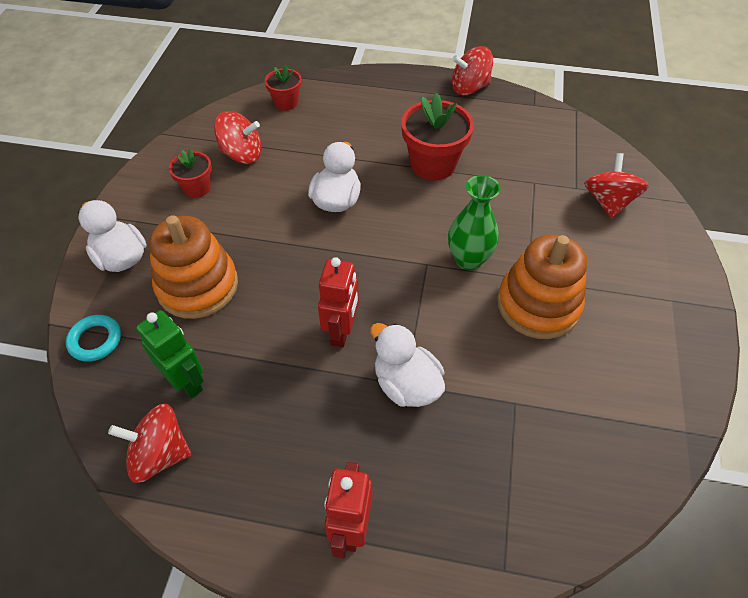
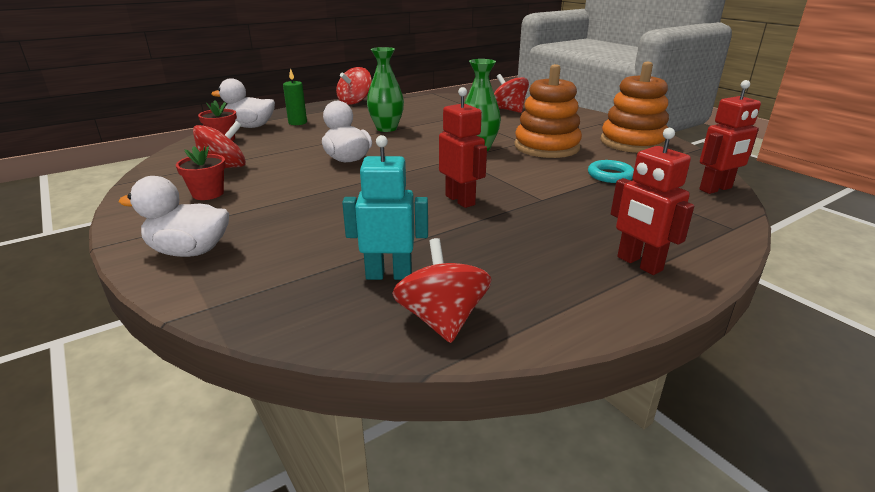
camera: 45 degrees left, 25 degrees down
(95, 340) = (247, 302): turquoise ring -> turquoise ring (610, 175)
(160, 454) = (442, 320): red spinning top -> red spinning top turned 120 degrees clockwise
(187, 382) = (389, 275): green robot -> turquoise robot
(198, 286) = (302, 231): orange stacking toy -> orange stacking toy (632, 142)
(372, 104) = (297, 122): none -> green candle
(406, 384) = (542, 199): white duck -> white duck (250, 126)
(433, 164) = (386, 128): red flower pot -> green vase
(595, 511) = (716, 189): none -> red robot

